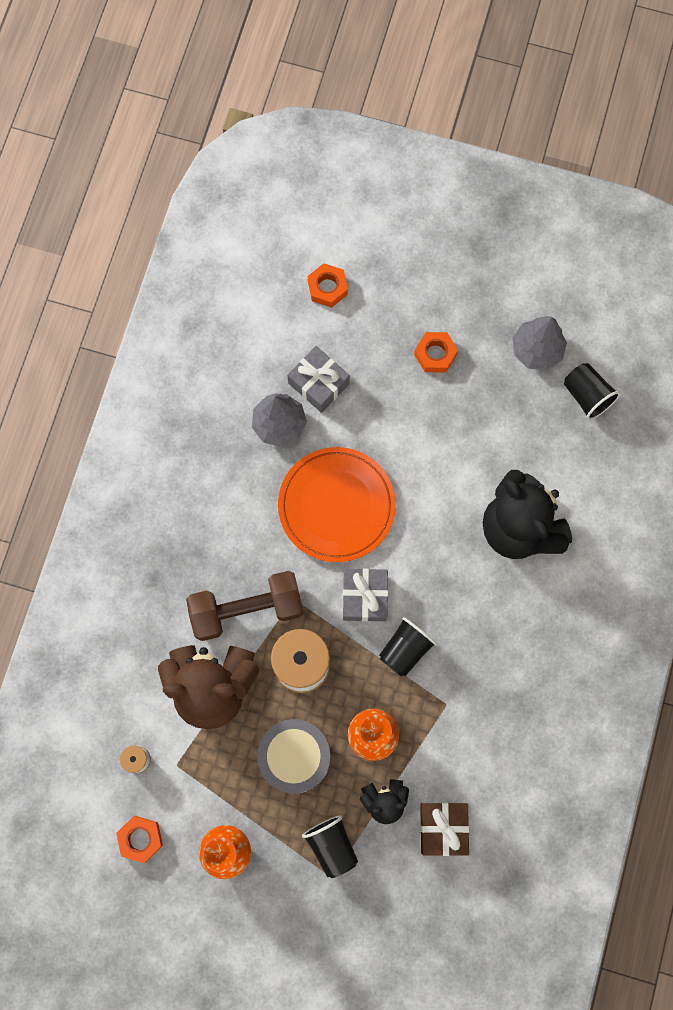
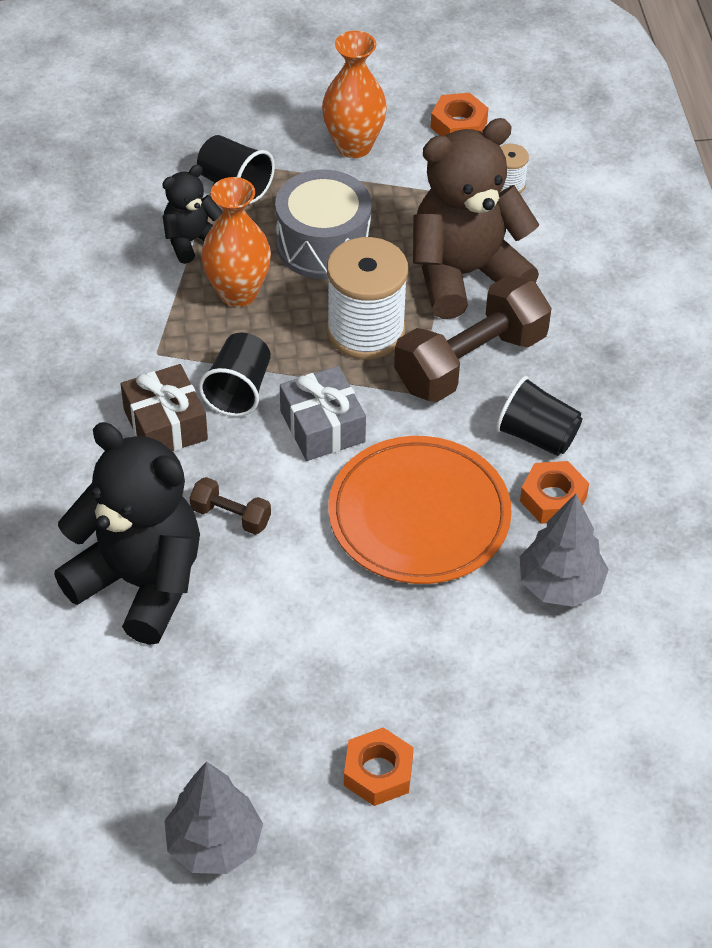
camera: 155 degrees right, 25 degrees down
(318, 383) = (536, 661): grey gift -> none
(327, 288) = (605, 806): orange nut -> orange nut (553, 499)
(443, 828) = (107, 240): brown gift -> brown gift (165, 424)
(448, 552) = (231, 516): none -> brown dumbbell
(587, 396) = (102, 804): black cup -> black cup (536, 436)

